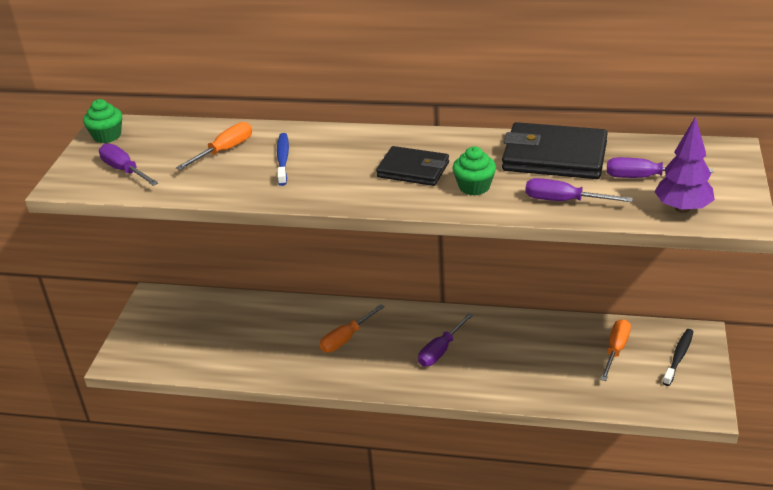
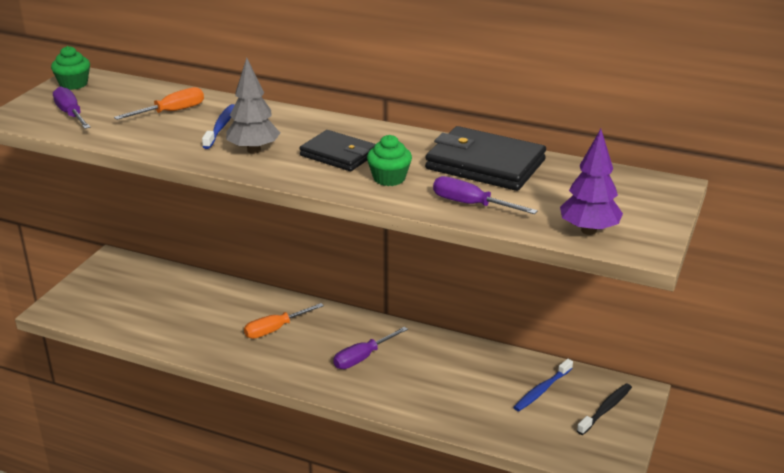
camera: 10 degrees right, 5 degrees down
(329, 179) = (253, 150): none -> grey tree
(615, 350) = (542, 390): orange screwdriver -> blue toothbrush
(644, 177) = (566, 196): purple screwdriver -> none

